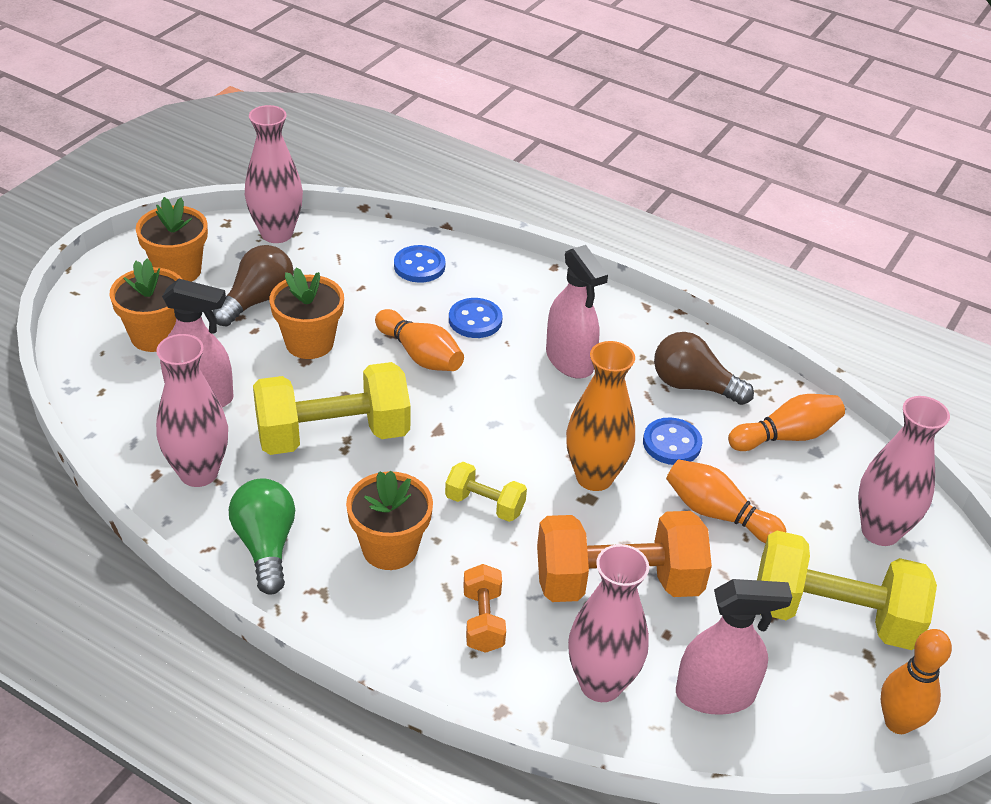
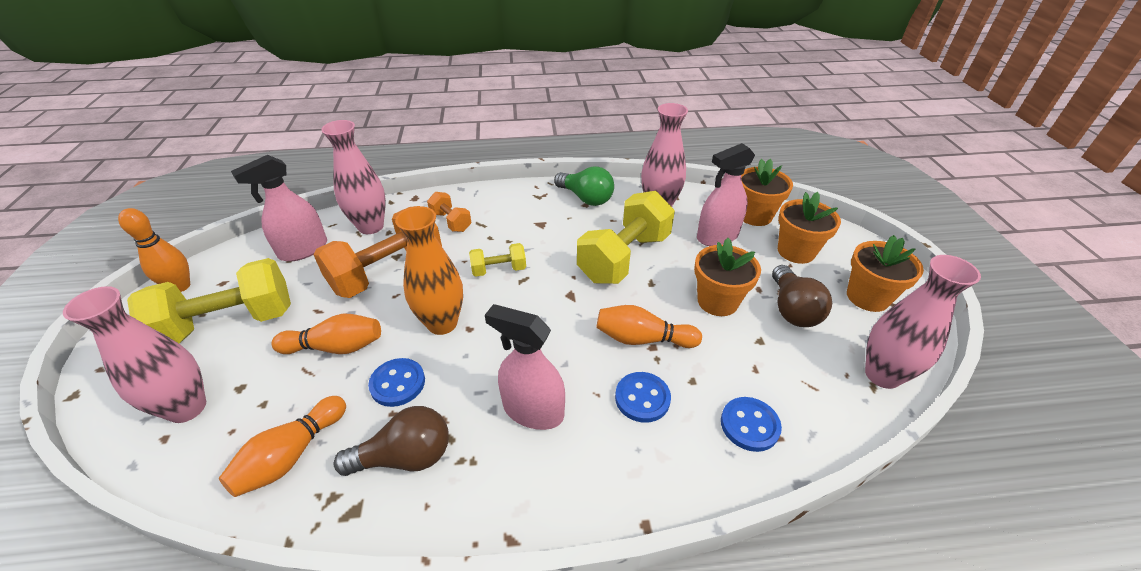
camera: 145 degrees right, 0 degrees up
(390, 548) = (528, 225): orange flower pot -> orange flower pot (754, 215)

